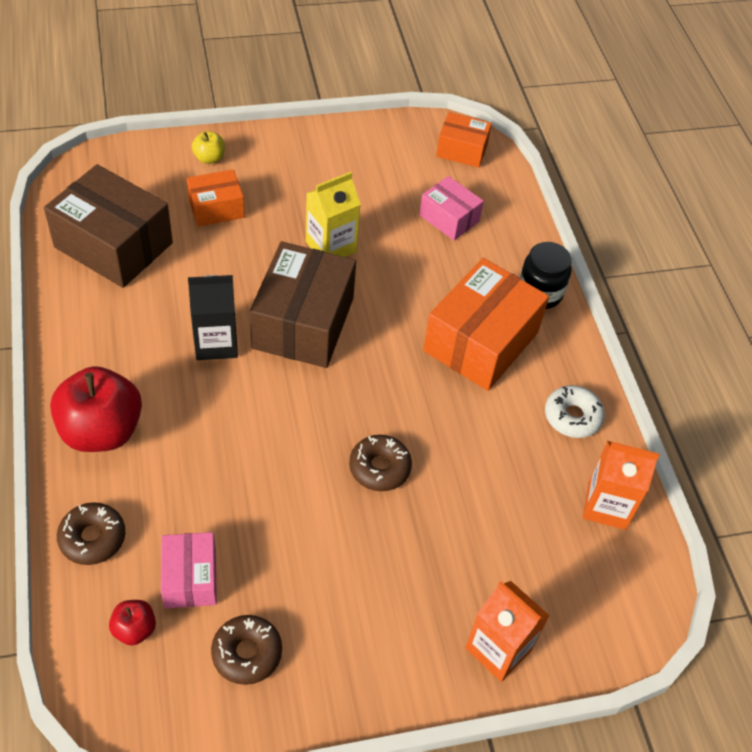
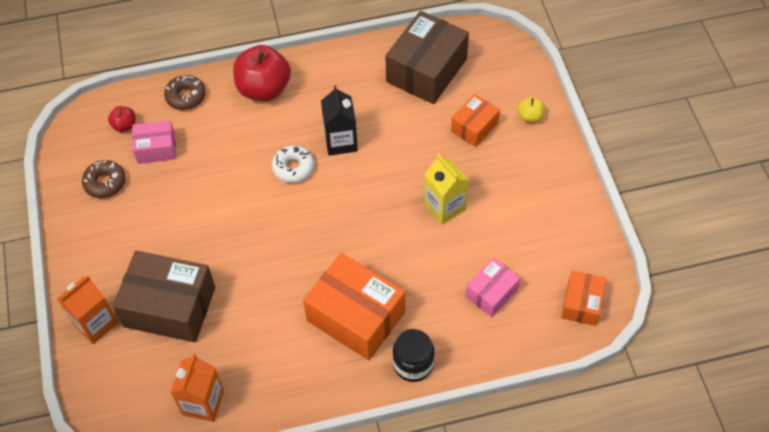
camera: 95 degrees right, 5 degrees up
(216, 208) = (474, 127): orange box -> orange box turned 60 degrees clockwise
(303, 323) = (364, 193): brown box -> brown box (170, 307)
(379, 468) = (236, 249): brown donut -> none
(572, 416) = (284, 383): white donut -> white donut (293, 168)

